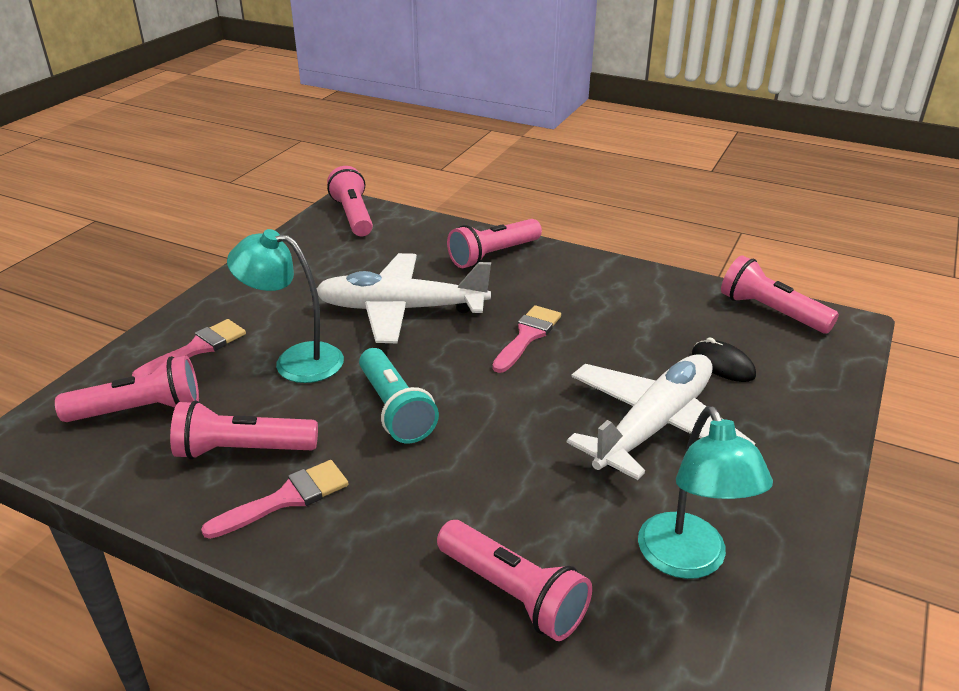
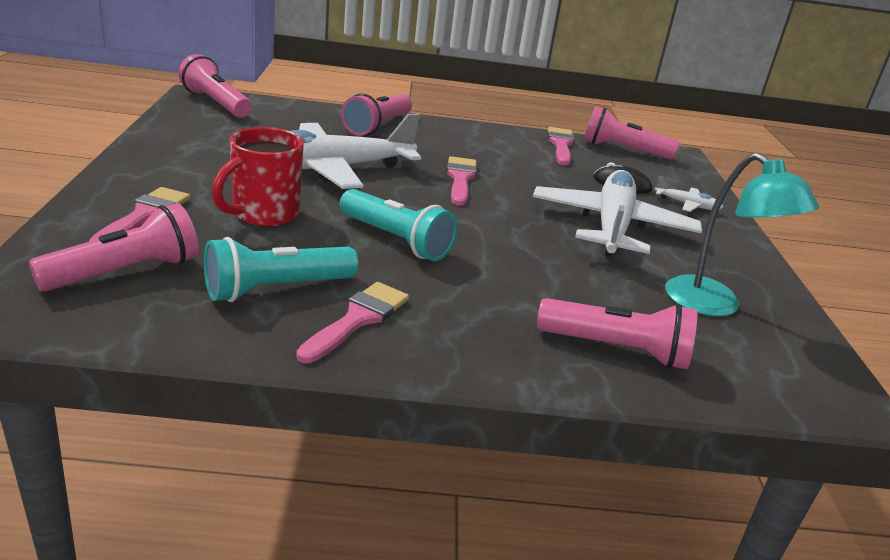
camera: 30 degrees left, 5 degrees down
(243, 450) = (276, 289): pink flashlight -> turquoise flashlight
(296, 360) = (264, 215): turquoise lamp -> red mug
(692, 297) = (561, 145): none -> pink brush
(787, 407) = (687, 205): none -> white plane

